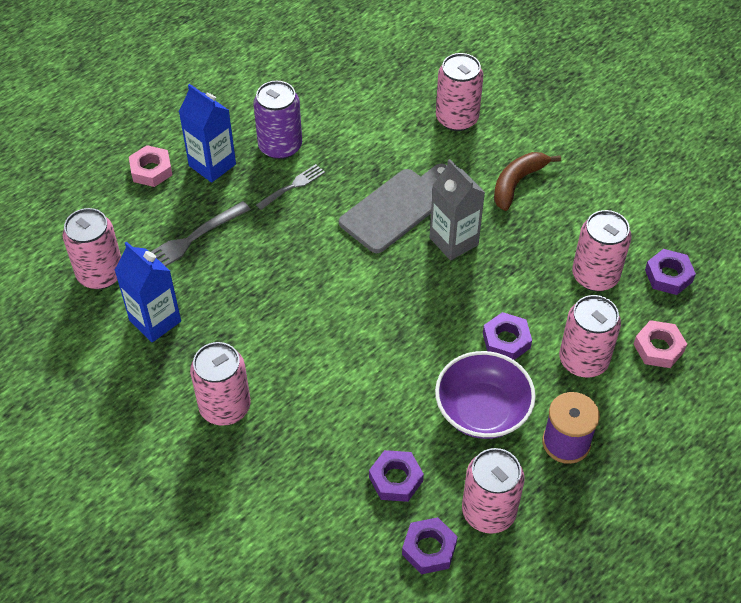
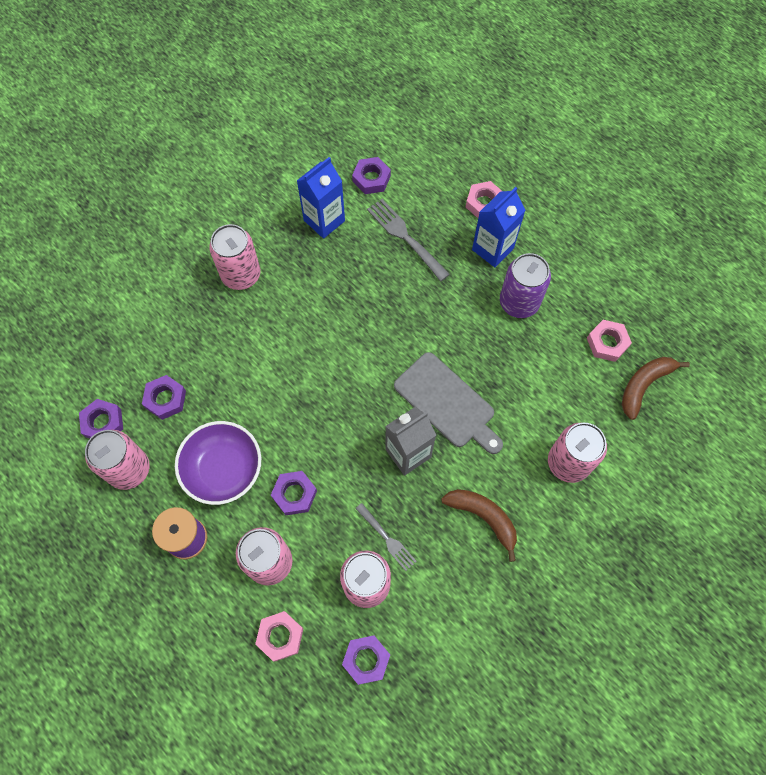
camera: 90 degrees right, 15 degrees up
(100, 274) = (371, 179): pink can -> purple nut
(292, 186) = (470, 314): grey fork -> grey fork (386, 538)
(329, 82) = (607, 343): none -> pink nut
(376, 60) = (644, 385): none -> brown banana

